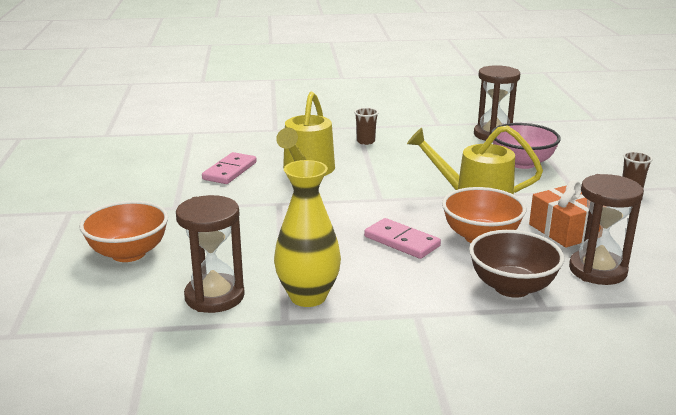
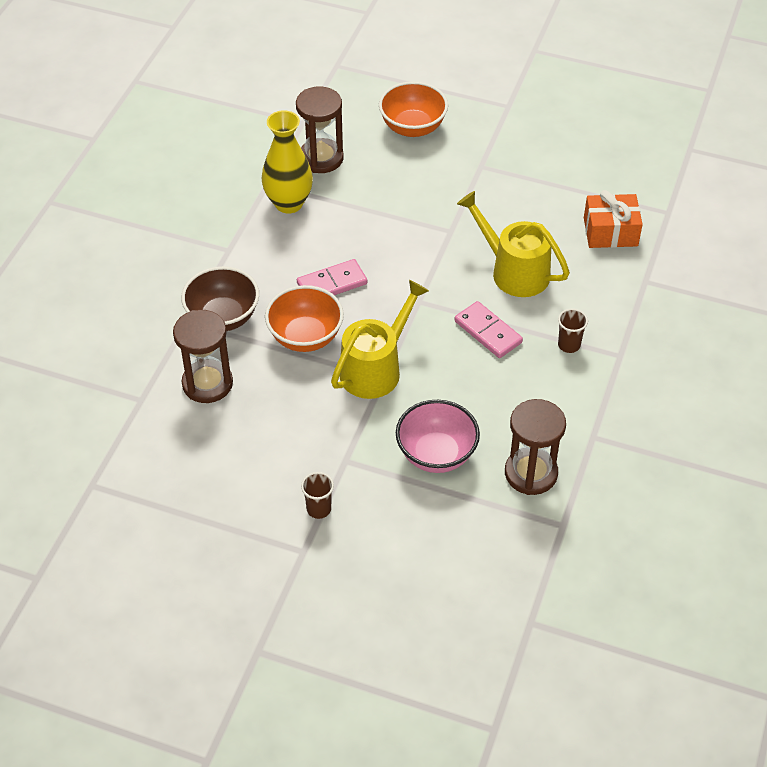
camera: 115 degrees right, 25 degrees up
(229, 171) = (542, 217): pink domino -> pink domino (488, 332)
(564, 230) = (279, 401): orange gift -> orange gift (610, 232)

